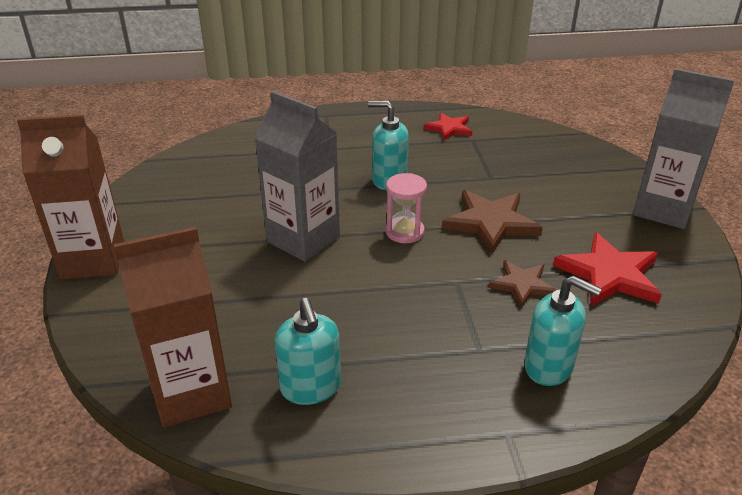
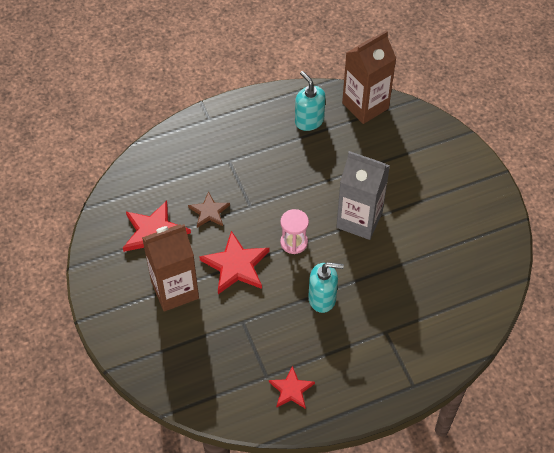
camera: 165 degrees right, 20 degrees up
(93, 260) = (480, 172): brown carton -> brown carton (175, 290)
(490, 223) = (236, 265): brown star -> red star
(549, 367) = (191, 158): turquoise soap dispenser -> none
(663, 210) = (109, 310): grey carton -> none

